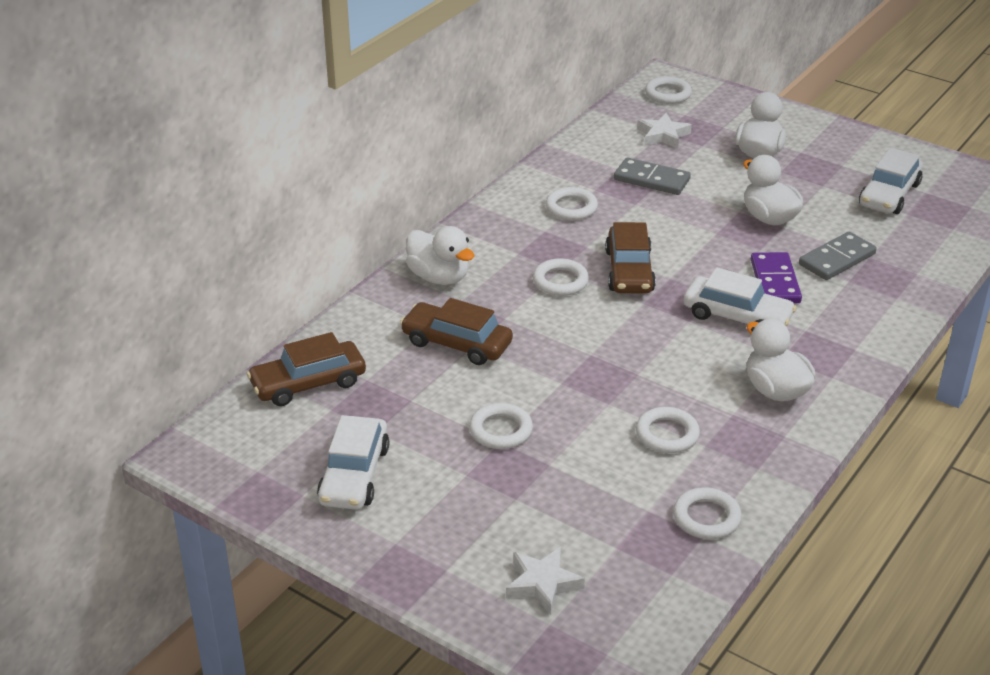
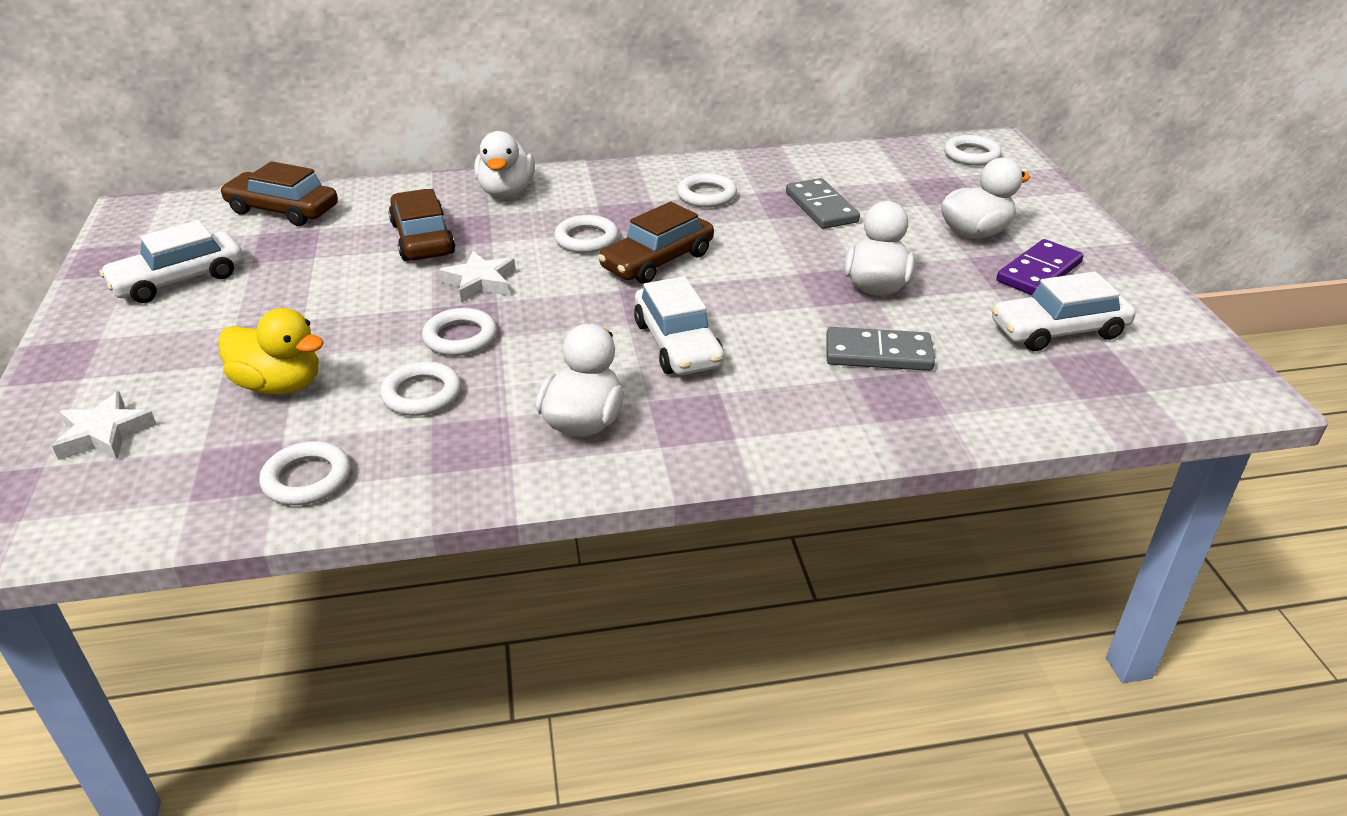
camera: 45 degrees right, 0 degrees up
(501, 430) = (320, 312): white ring -> white ring (460, 337)
(578, 486) = (280, 385): none -> yellow duck
(663, 135) = (902, 181): white star -> white star (480, 282)
(775, 281) = (774, 337): purple domino -> purple domino (1039, 272)

